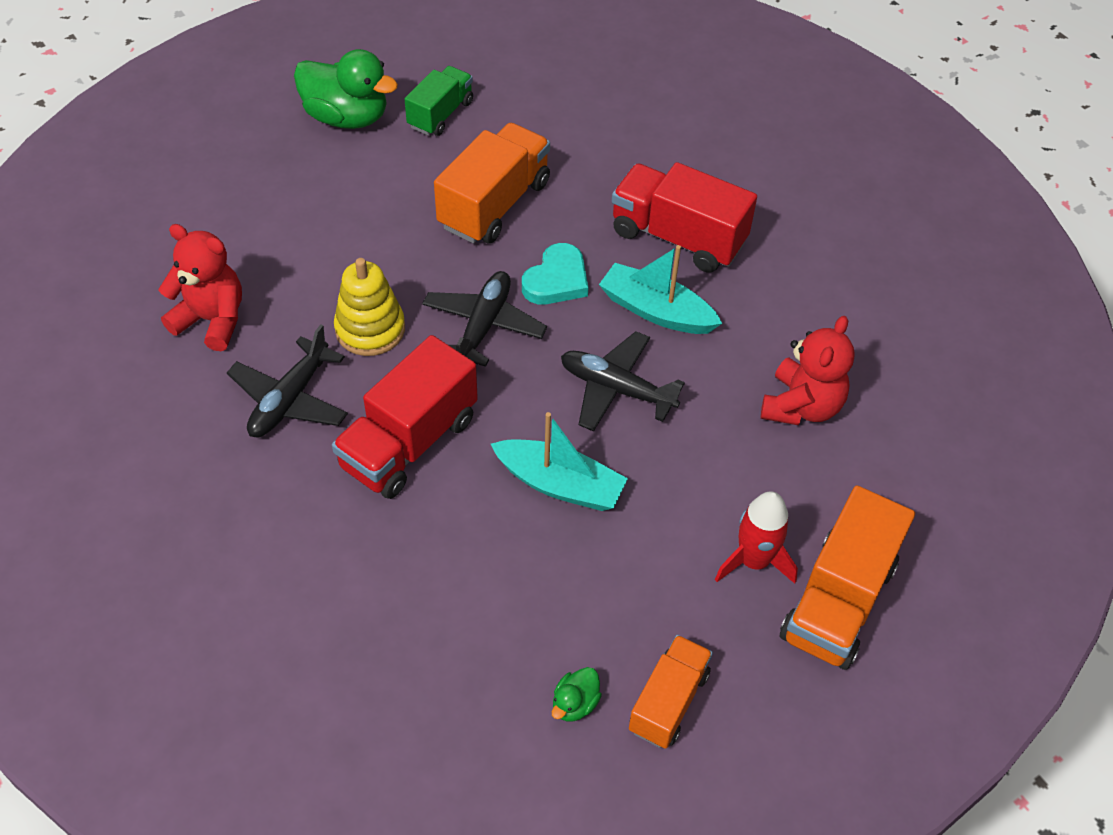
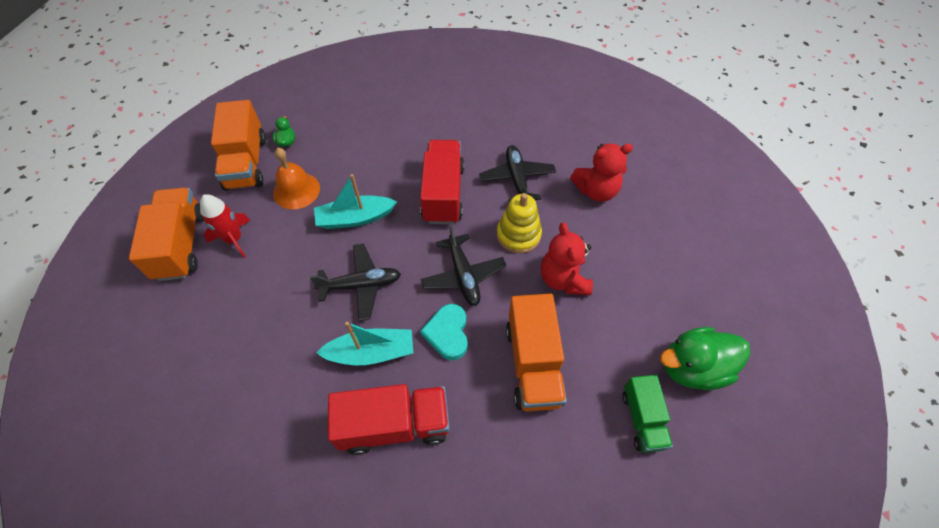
camera: 145 degrees right, 5 degrees up
(616, 588) = (296, 190): none -> orange bell
(668, 702) = (246, 163): orange truck -> orange truck, size x1.60
(801, 406) = (244, 343): red teddy bear -> red teddy bear (563, 279)

